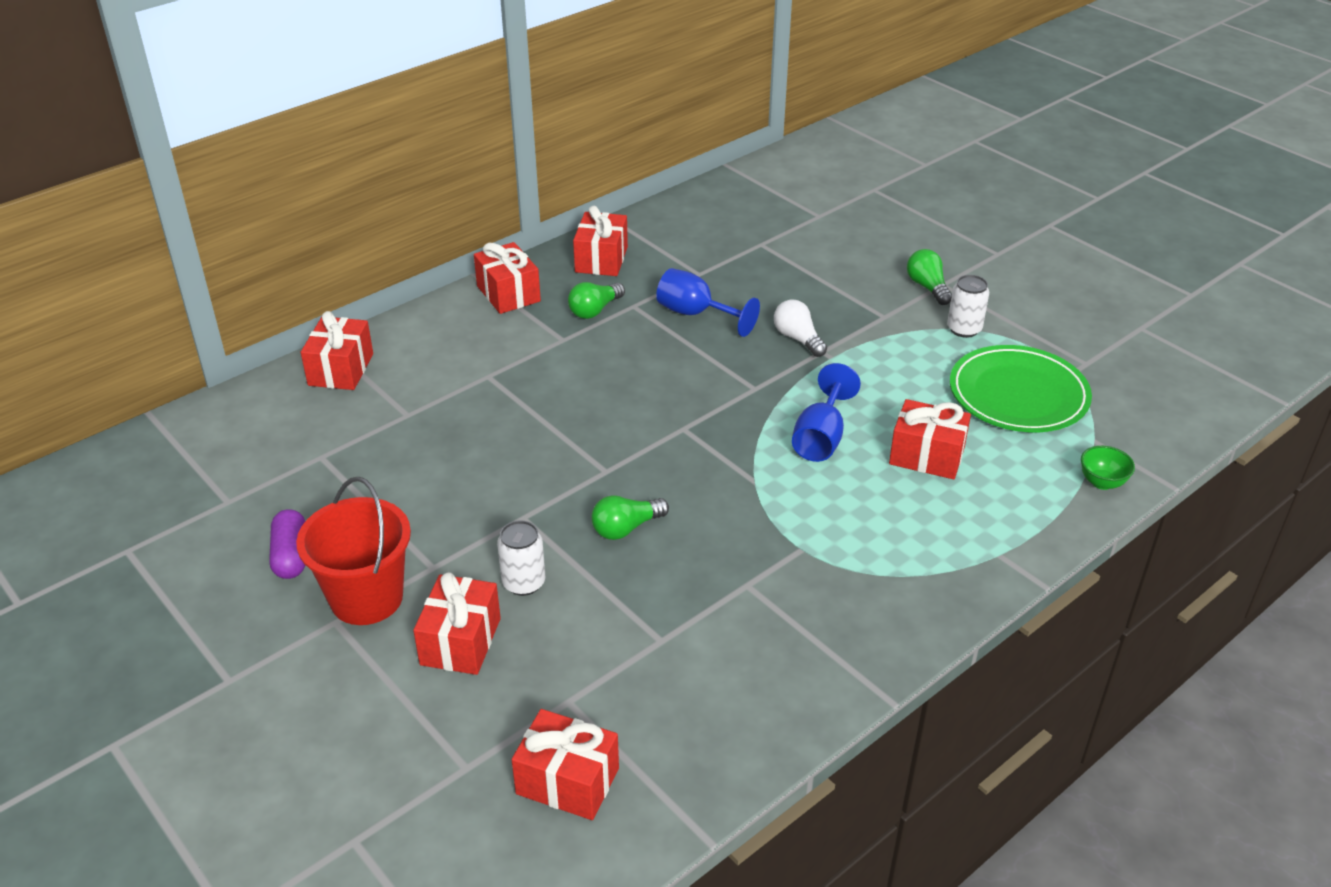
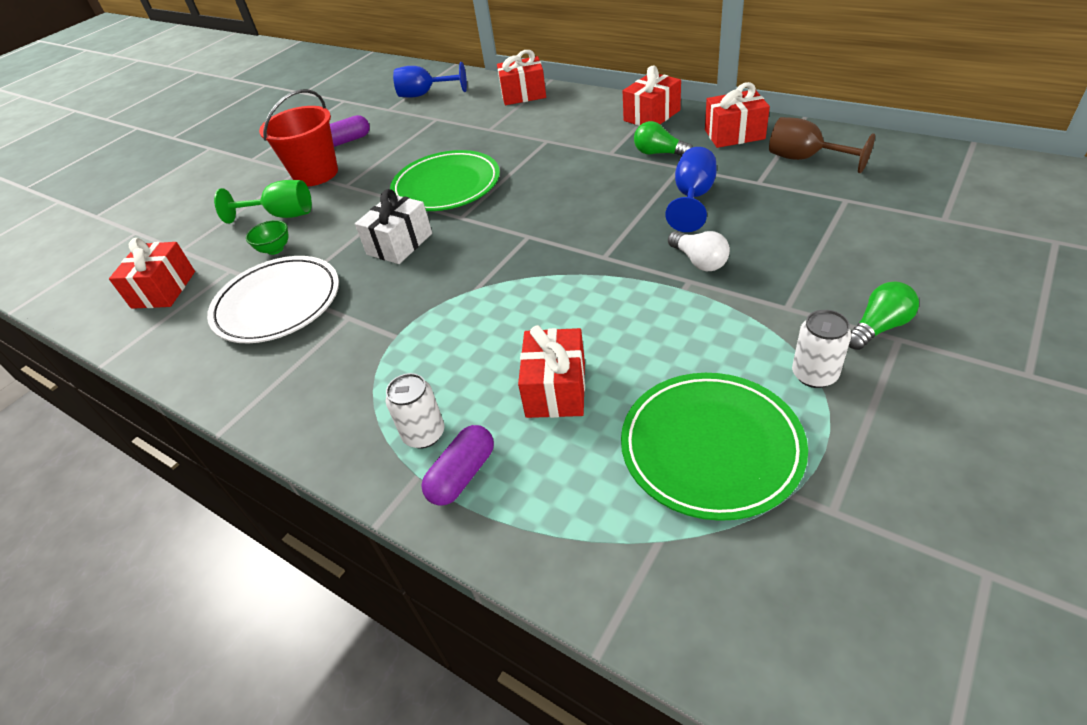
camera: 80 degrees right, 5 degrees up
(461, 641) = (281, 215): red gift -> green goblet
(523, 472) = (446, 186): none -> green plate
(524, 583) = (336, 220): white can -> white can (424, 434)
(626, 528) = (399, 244): green light bulb -> white gift
(681, 240) = (805, 159): none -> brown goblet
(682, 649) = (277, 303): none -> white plate
(798, 339) = (699, 261): white light bulb -> white light bulb turned 105 degrees clockwise
(821, 438) = (551, 312): blue goblet -> blue goblet (425, 94)
(1006, 527) = (462, 475): none -> purple capsule
(1102, 482) = (573, 560): green bowl -> green bowl (275, 249)

